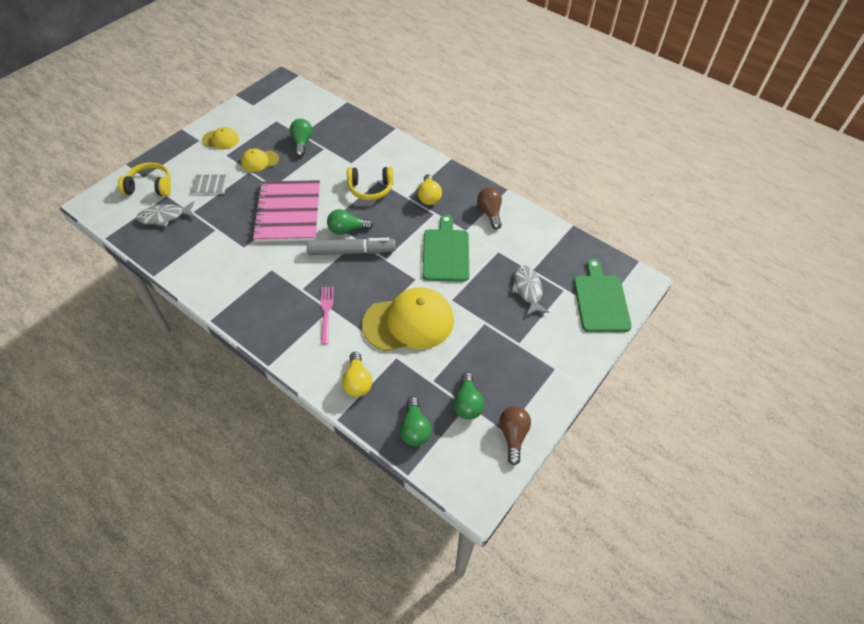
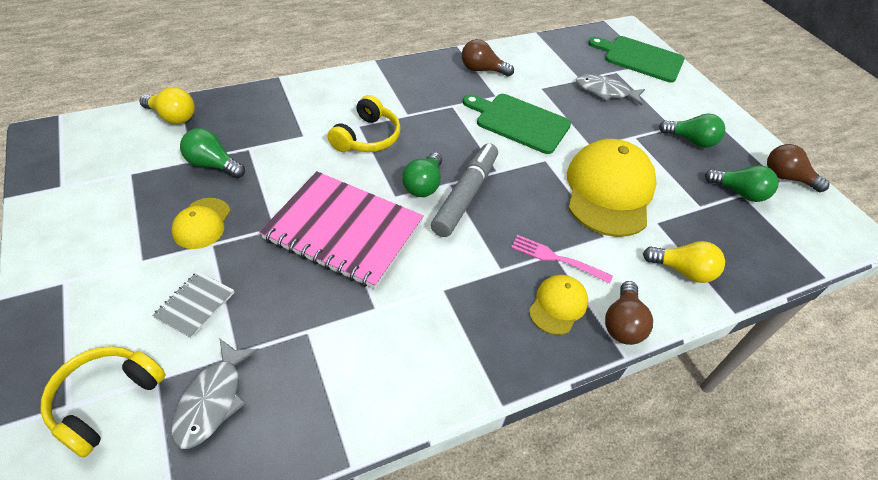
camera: 65 degrees left, 5 degrees down
(221, 140) = (97, 253): yellow cap -> yellow cap (558, 305)
(293, 359) = (622, 323): none -> brown light bulb
(414, 429) = (764, 247): green light bulb -> green light bulb (691, 140)
(429, 197) = (422, 99): yellow light bulb -> yellow light bulb (173, 117)

